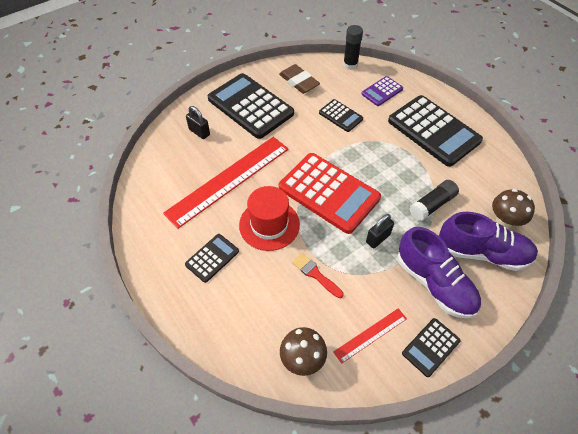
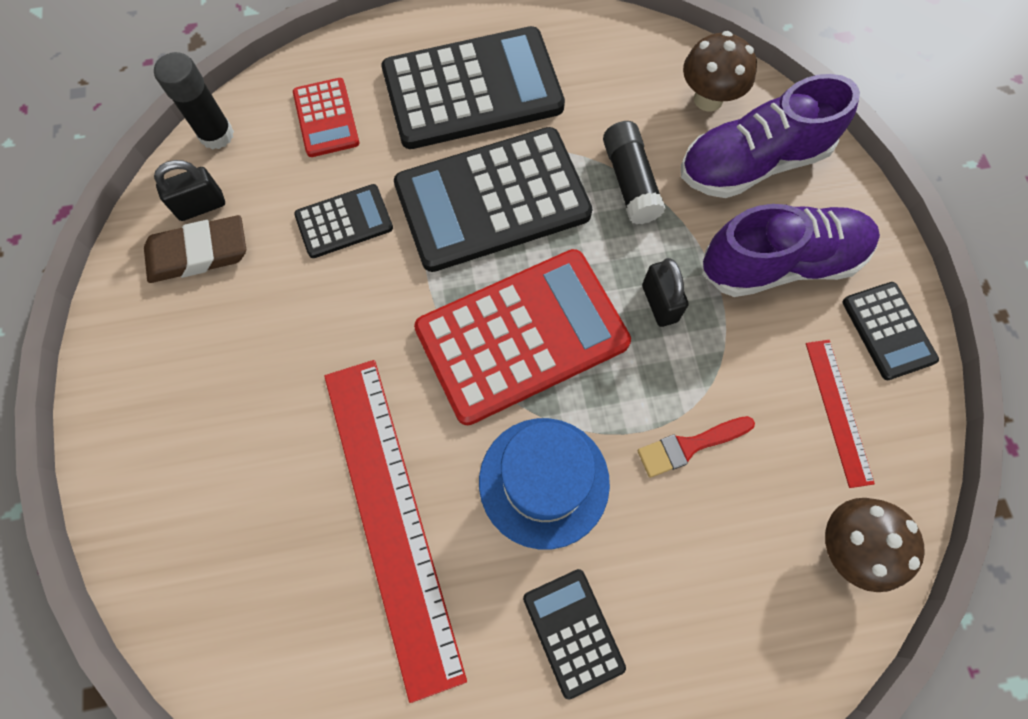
camera: 65 degrees left, 15 degrees up
(199, 132) = (216, 530): black padlock -> black padlock (201, 206)
(250, 106) = (207, 385): black calculator -> black calculator (492, 200)
(269, 224) = (544, 482): red hat -> blue hat
(382, 91) = (326, 118): purple calculator -> red calculator
(482, 252) = (752, 163): purple shoe -> purple shoe turned 150 degrees counterclockwise

